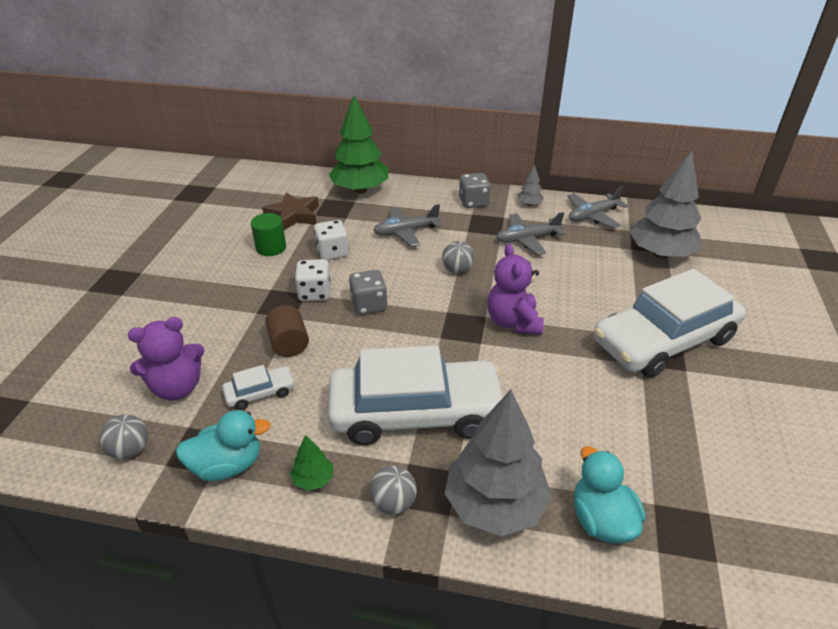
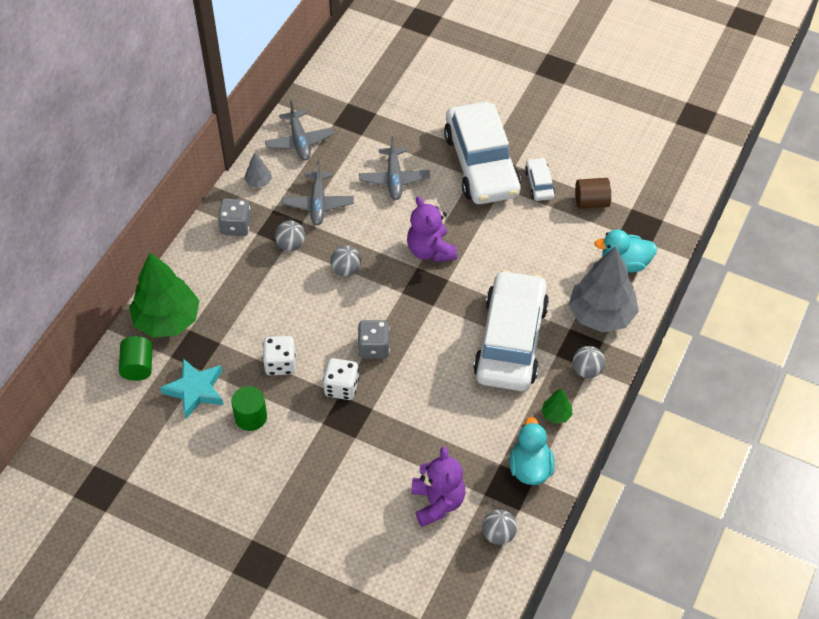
camera: 75 degrees left, 15 degrees up
(260, 393) = (461, 441): white car -> white car (539, 184)
(289, 344) = (407, 415): brown cylinder -> brown cylinder (591, 202)
(293, 215) = (195, 390): brown star -> turquoise star
(311, 186) = (138, 366): none -> green cylinder
(405, 232) = (267, 296): grey plane -> grey plane (394, 179)
(470, 233) = (291, 244): none -> grey ball
(513, 322) = (430, 250): purple teddy bear -> purple teddy bear turned 60 degrees clockwise
(660, 254) = (376, 118): grey tree -> none

